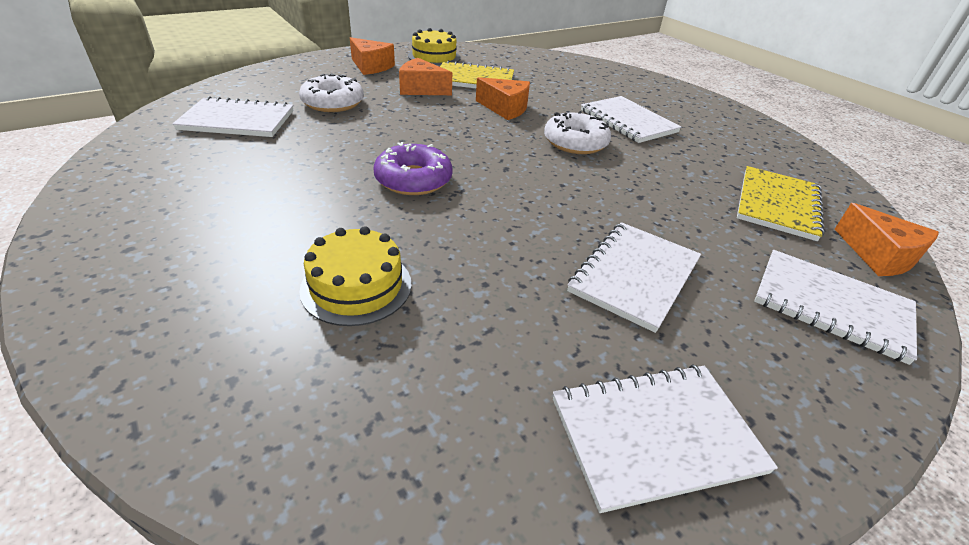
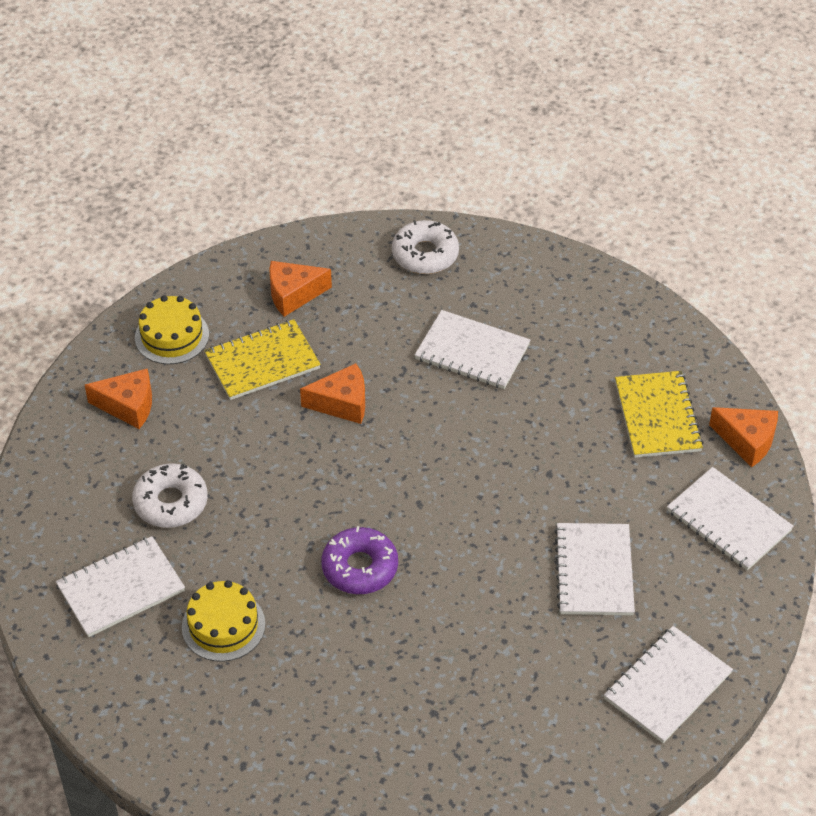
camera: 30 degrees left, 10 degrees up
(356, 286) = (427, 695): yellow cake -> yellow cake (223, 625)
(421, 89) = (228, 419): orange cheese -> orange cheese (293, 294)
(575, 142) = (448, 424): white donut -> white donut (425, 254)
(831, 306) = (728, 521): white notebook -> white notebook turned 45 degrees clockwise

